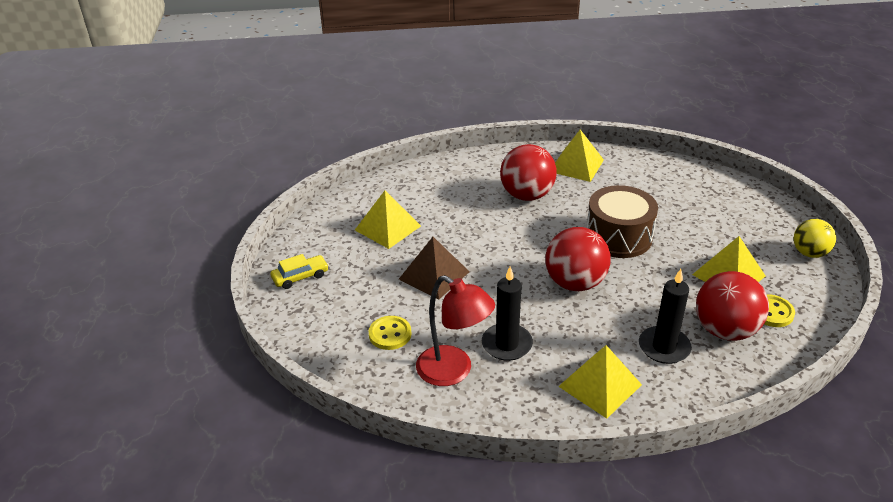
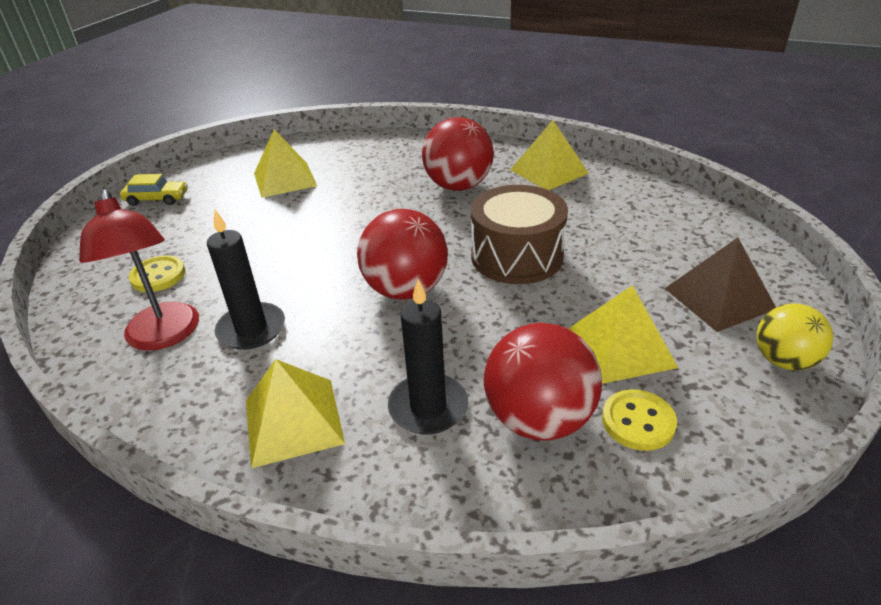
camera: 30 degrees right, 0 degrees up
(434, 275) = (270, 234): brown pyramid -> brown pyramid (719, 298)

